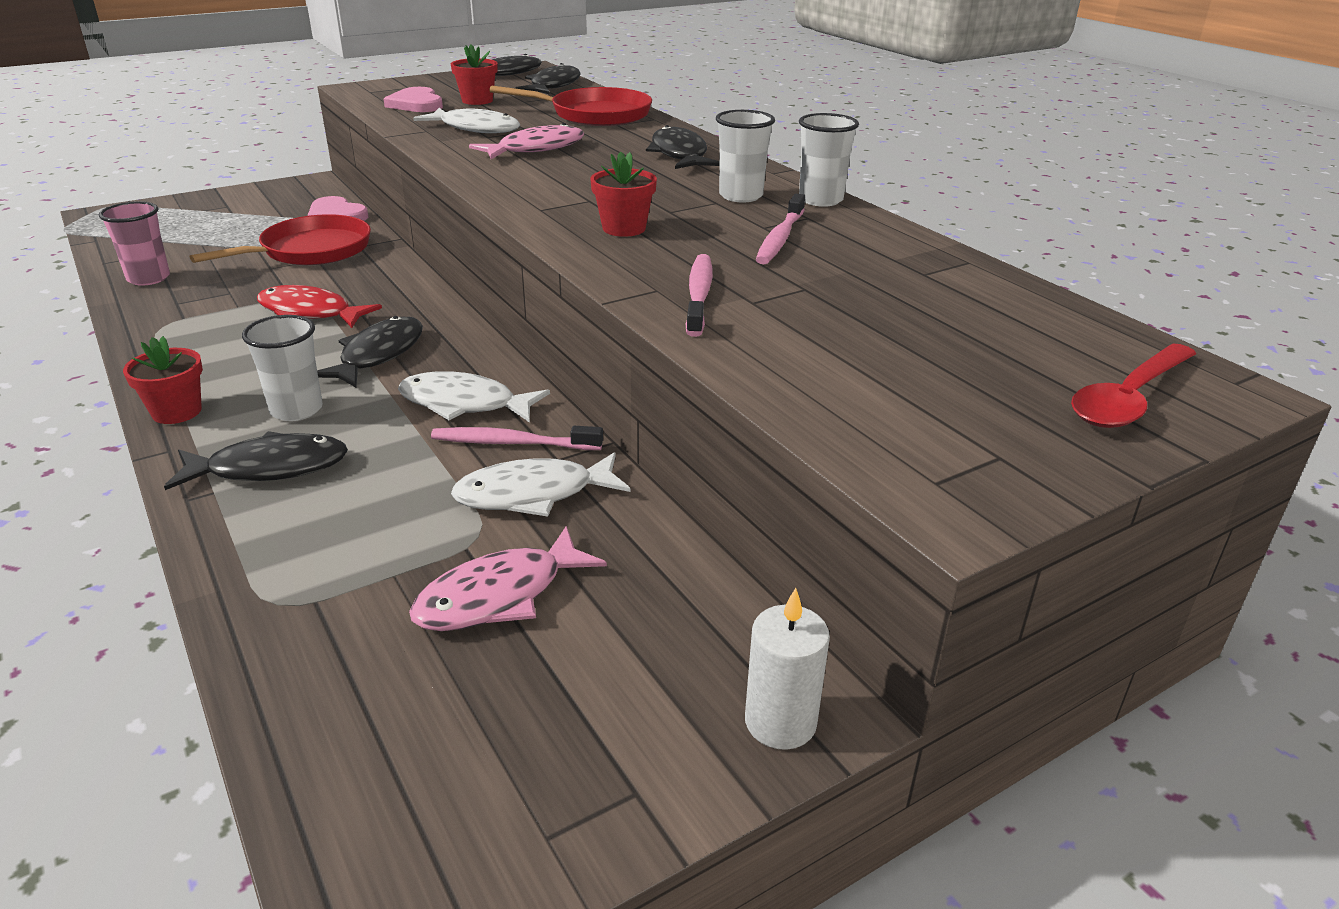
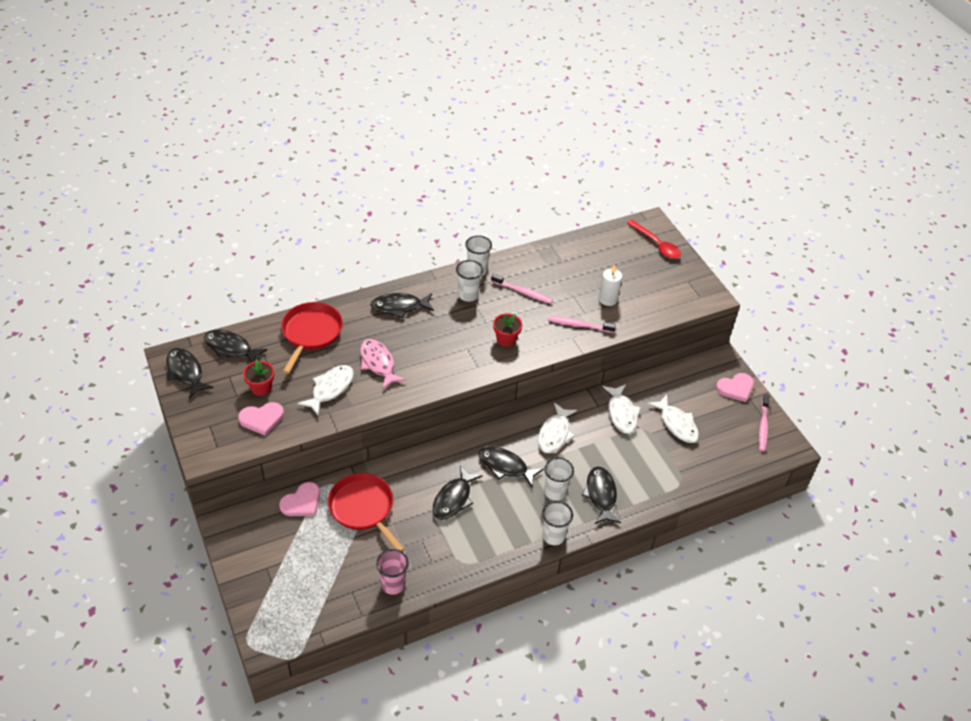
camera: 85 degrees left, 15 degrees up
(177, 412) = (553, 536): red flower pot -> white cup
(310, 312) = (453, 499): red fish -> black fish
(499, 596) = (677, 424): pink fish -> white fish
(512, 443) = (586, 418): pink toothbrush -> pink toothbrush (763, 426)
(681, 748) = (735, 388): none -> pink heart
(780, 722) = (726, 367): white candle -> white candle (608, 299)

